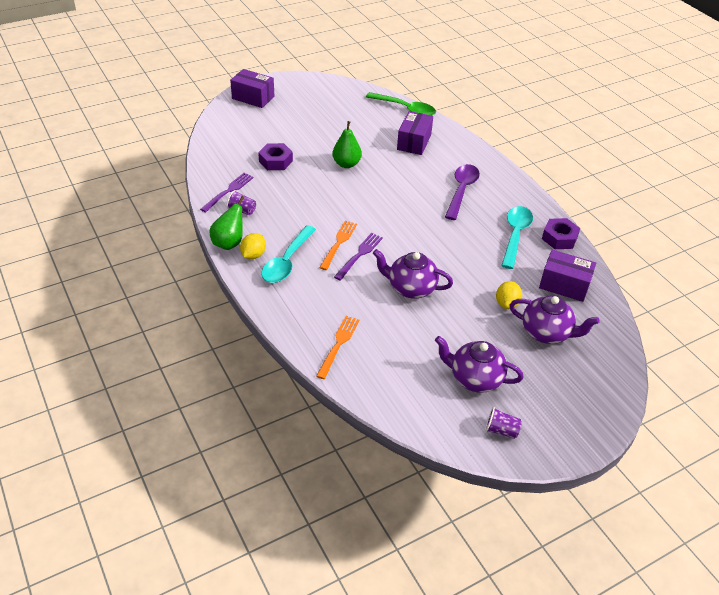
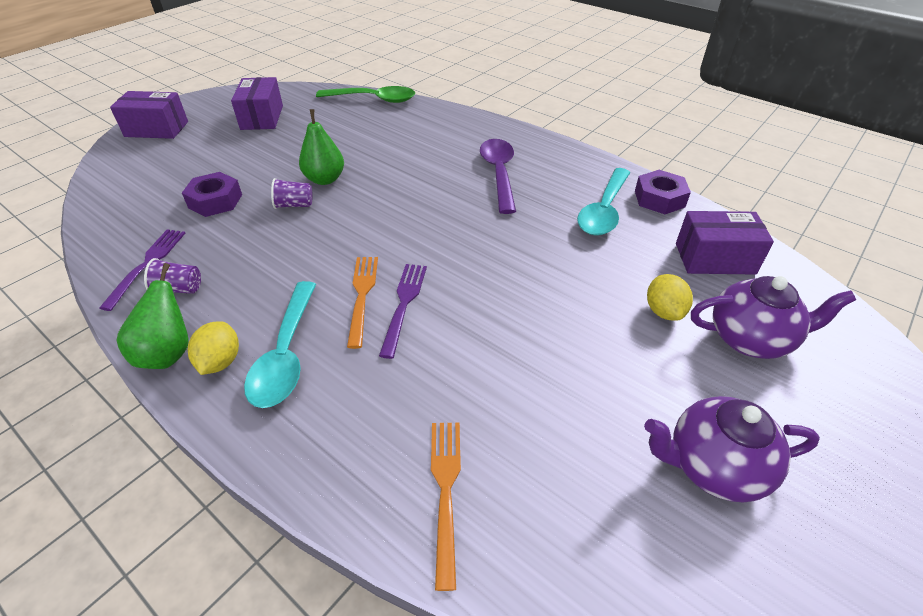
camera: 20 degrees left, 0 degrees up
(410, 288) = (511, 334): purple teapot -> none
(414, 142) = (404, 132): purple box -> purple box (262, 117)
(501, 430) = (833, 565): purple cup -> purple cup (294, 205)
(515, 235) = (604, 210): turquoise spoon -> turquoise spoon turned 150 degrees counterclockwise

